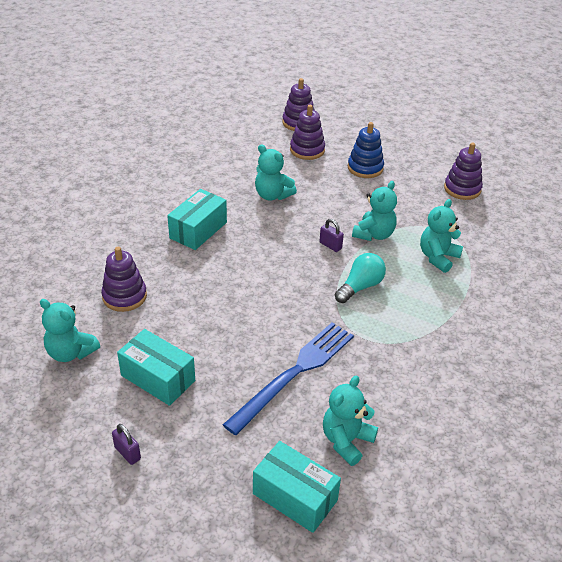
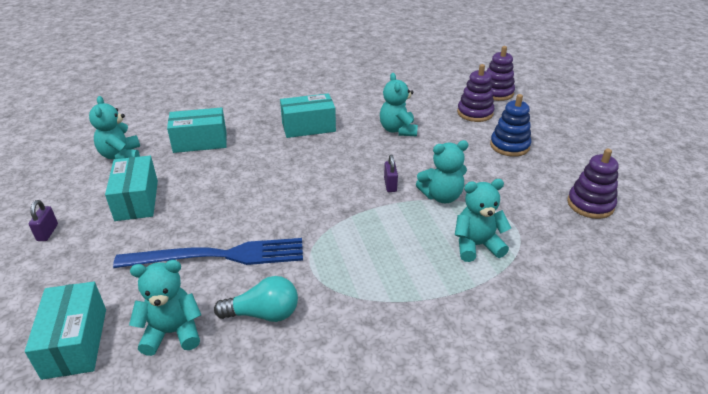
camera: 45 degrees right, 5 degrees down
(124, 296) = (200, 142): purple stacking toy -> turquoise box
(360, 287) = (368, 227): turquoise light bulb -> turquoise light bulb (263, 314)

